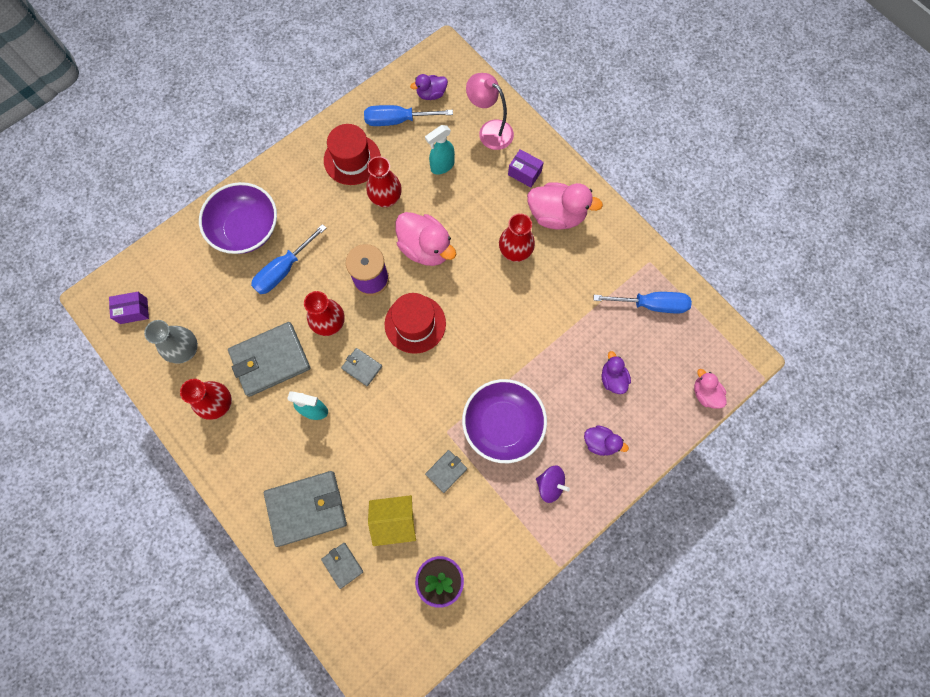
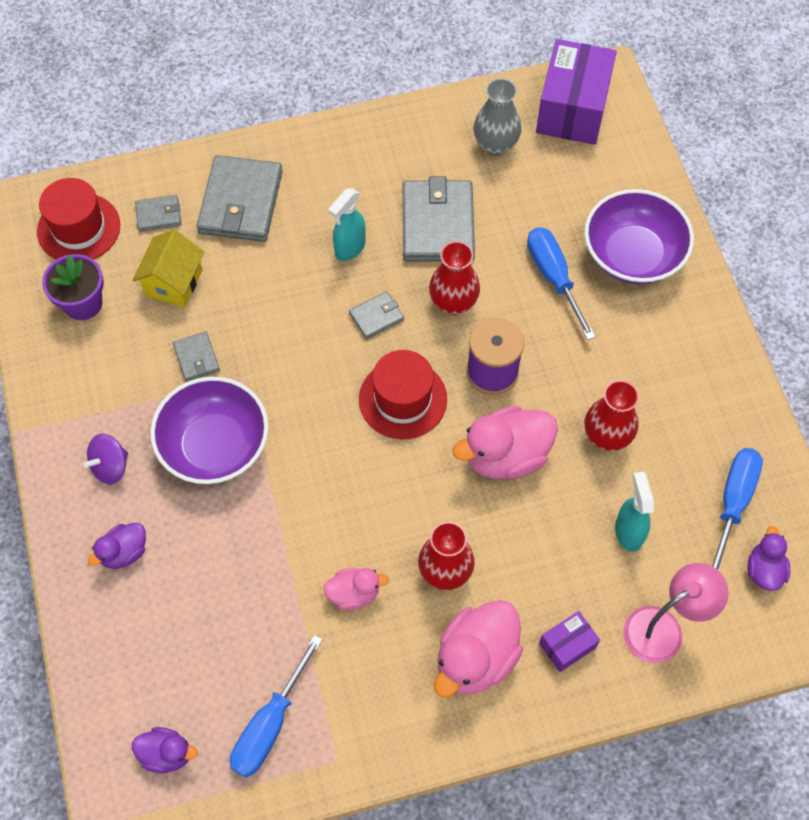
camera: 115 degrees right, 10 degrees down
(133, 311) = (572, 109): purple box -> purple box, size x2.07
(219, 404) = (410, 157): red vase -> none
(352, 159) = (689, 417): red hat -> red hat (79, 228)
(612, 378) = (196, 612): purple duck -> purple duck (167, 754)
(705, 393) = (105, 729): pink duck -> pink duck (354, 593)

